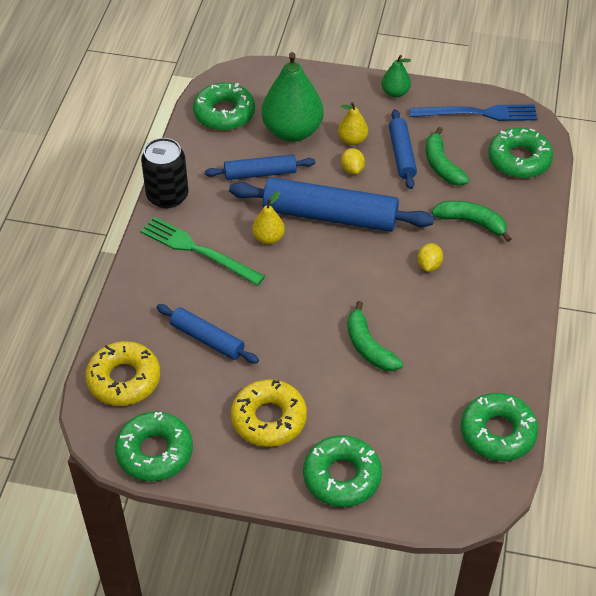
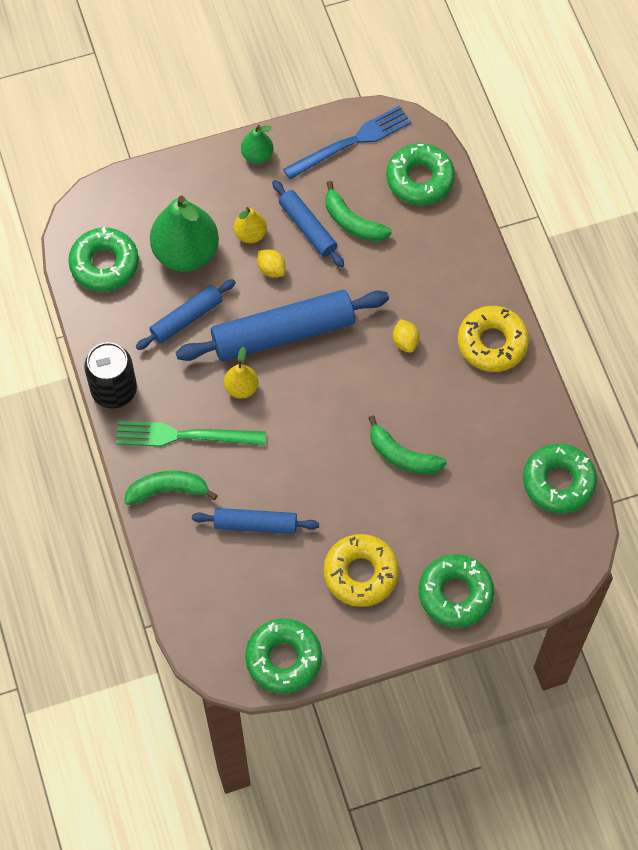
camera: 30 degrees left, 15 degrees up
(124, 379) = (208, 605): yellow donut -> yellow donut (492, 343)
(471, 222) = (416, 274): green banana -> green banana (168, 490)

